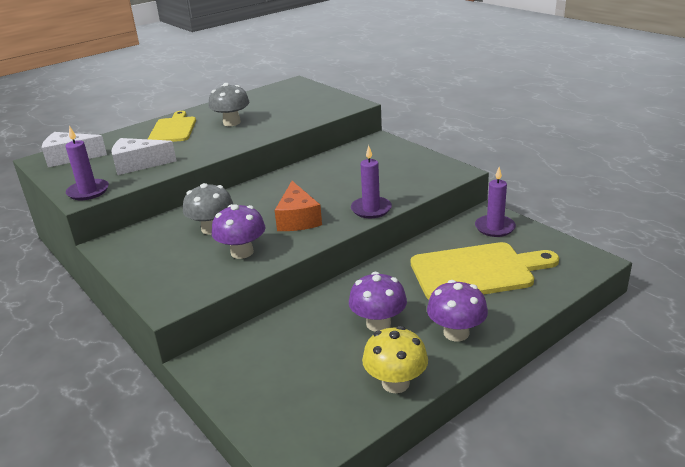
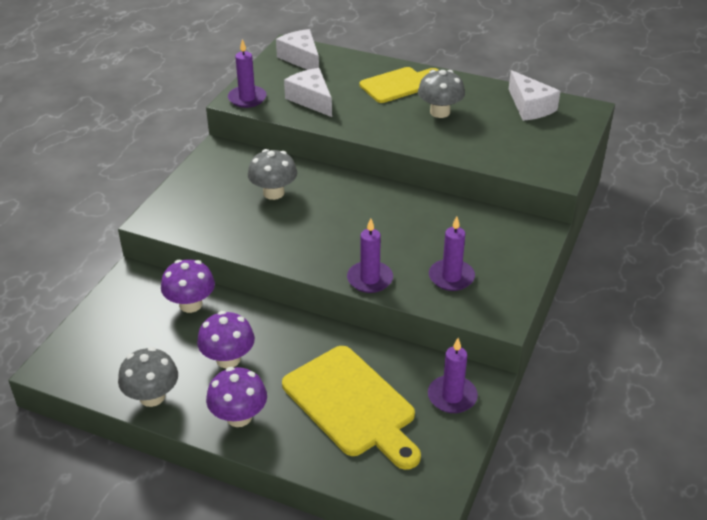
camera: 60 degrees right, 10 degrees up
(242, 252) = (245, 226): purple mushroom -> purple mushroom (190, 304)
(268, 96) = (530, 107): none -> white cheese
(297, 219) = (321, 237): orange cheese -> none
(395, 383) = (152, 397): yellow mushroom -> grey mushroom
(398, 178) = (451, 277): none -> purple candle

